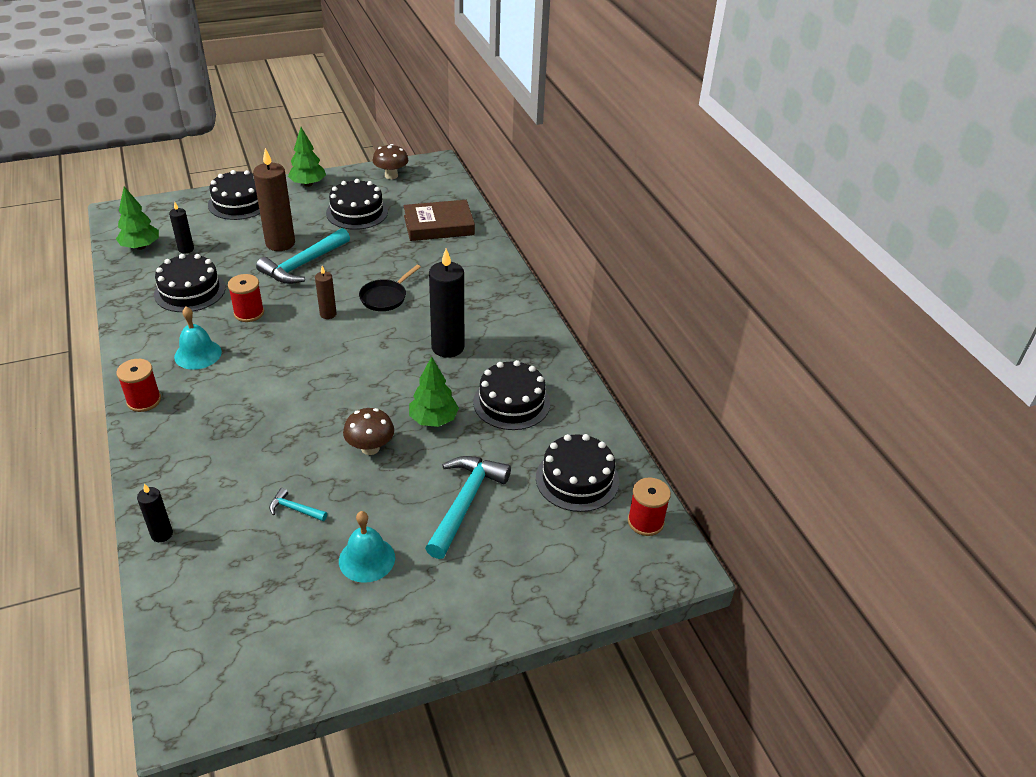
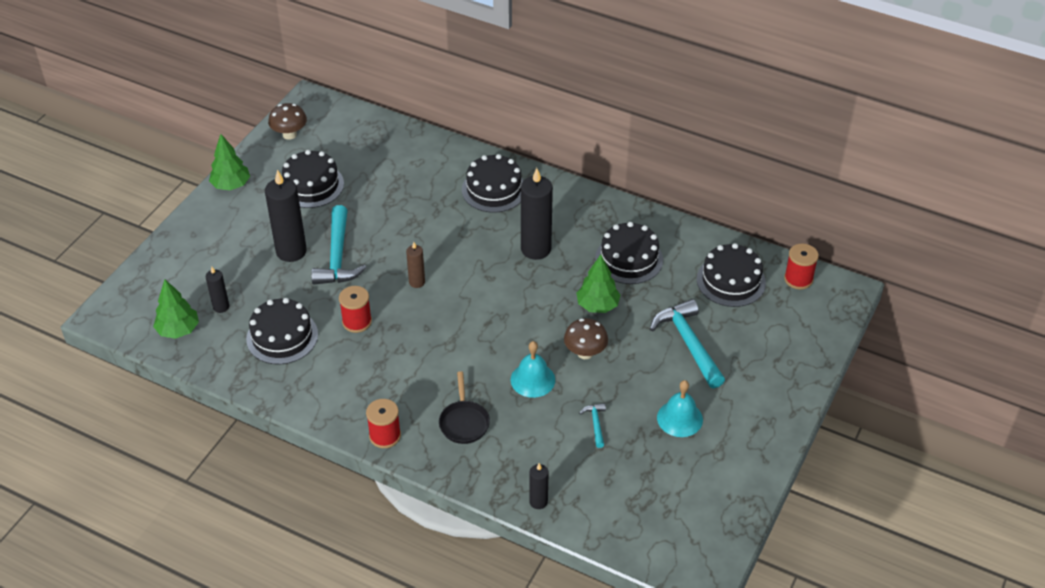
camera: 40 degrees left, 5 degrees up
(198, 354) = (369, 377): turquoise bell -> turquoise bell (532, 379)
(239, 203) = (199, 239): black cake -> black cake (494, 189)
(280, 243) = (291, 251): brown candle -> black candle
(295, 509) = (596, 424): turquoise hammer -> turquoise hammer turned 105 degrees clockwise
(385, 297) = (438, 241): black pan -> black pan (464, 422)
(439, 225) = (392, 156): brown book -> none

